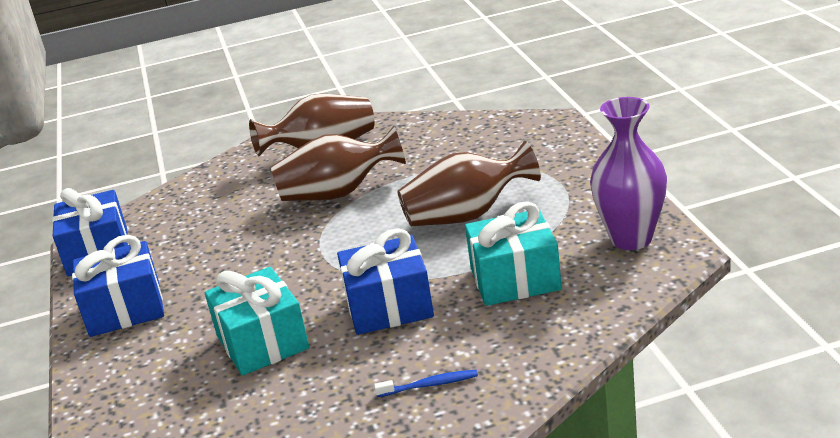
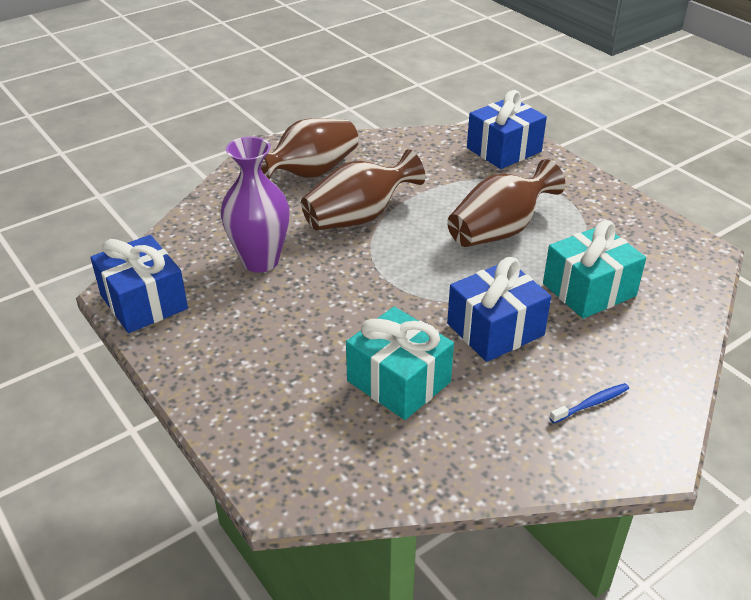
camera: 25 degrees left, 10 degrees up
(125, 309) = (223, 363): blue gift -> blue gift (504, 150)
(631, 239) = (657, 242): purple vase -> purple vase (260, 261)

